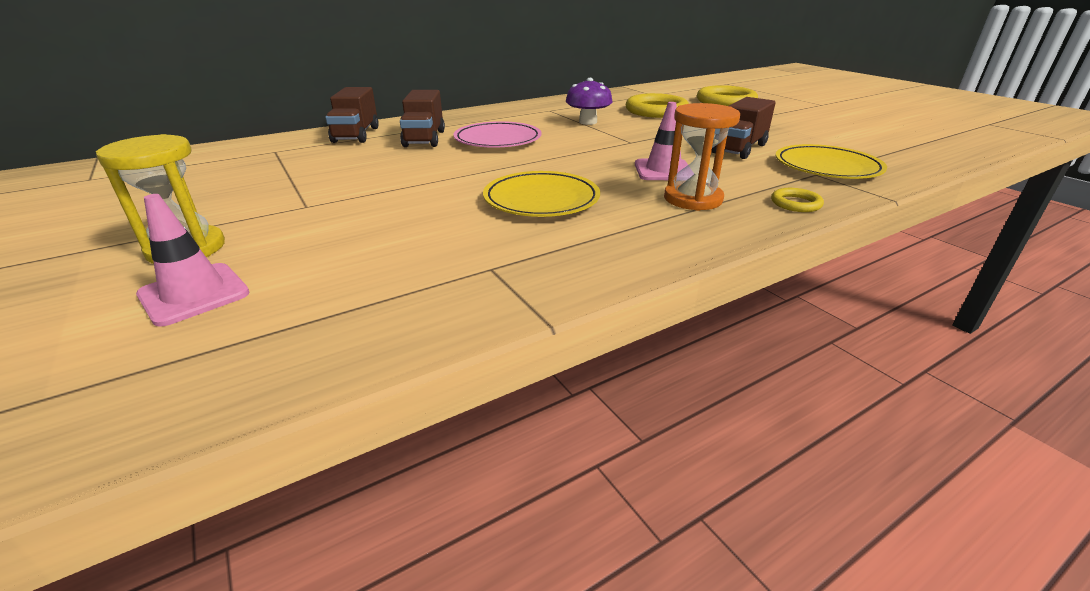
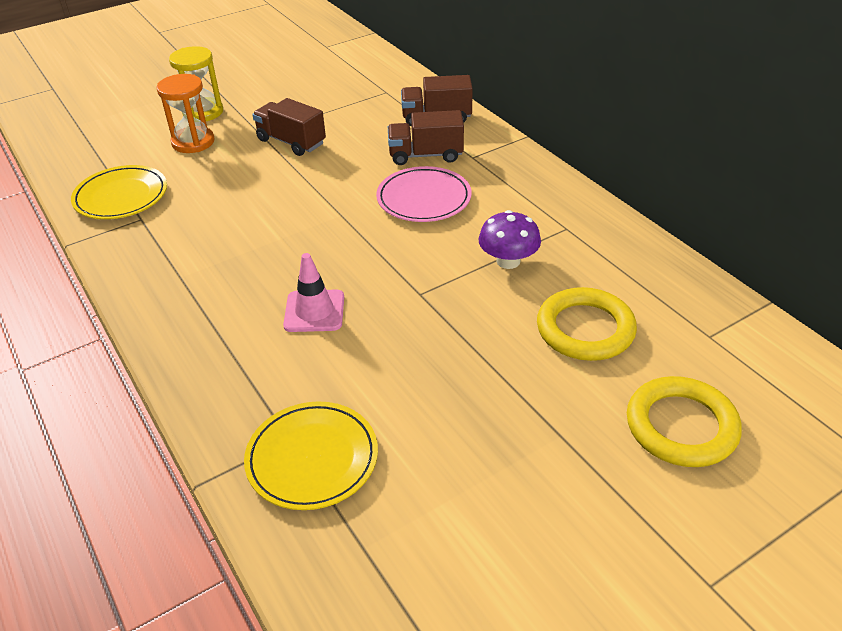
camera: 90 degrees right, 10 degrees up
(194, 294) = (147, 130): pink traffic cone -> none
(541, 199) = (250, 234): yellow plate -> yellow plate (121, 196)
(692, 199) = (233, 323): orange hourglass -> orange hourglass (193, 142)
(739, 149) = (392, 387): brown truck -> brown truck (291, 142)
(795, 203) = (205, 395): yellow ring -> none

